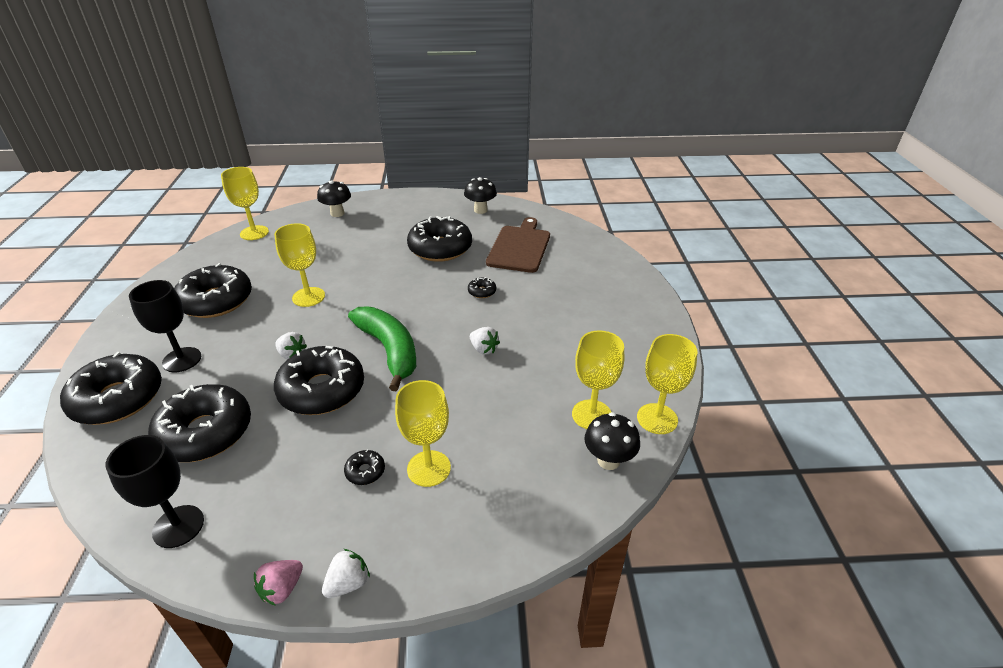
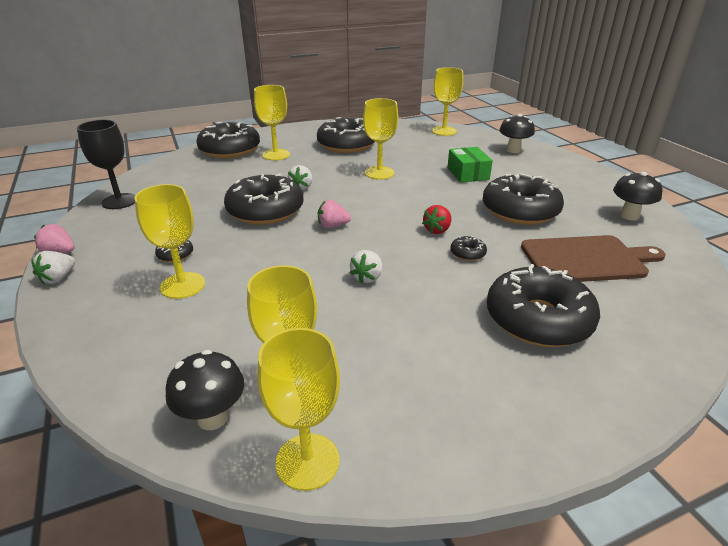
camera: 70 degrees right, 5 degrees down
(182, 360) = (276, 155): black goblet -> yellow goblet
(205, 432) = (206, 183): black donut -> black donut (538, 319)
(348, 583) = (58, 278): white strawberry -> white strawberry turned 90 degrees clockwise
(358, 250) = (468, 174): none -> green box
(389, 350) = (332, 226): green banana -> pink strawberry
(439, 295) = (437, 230): none -> red strawberry

